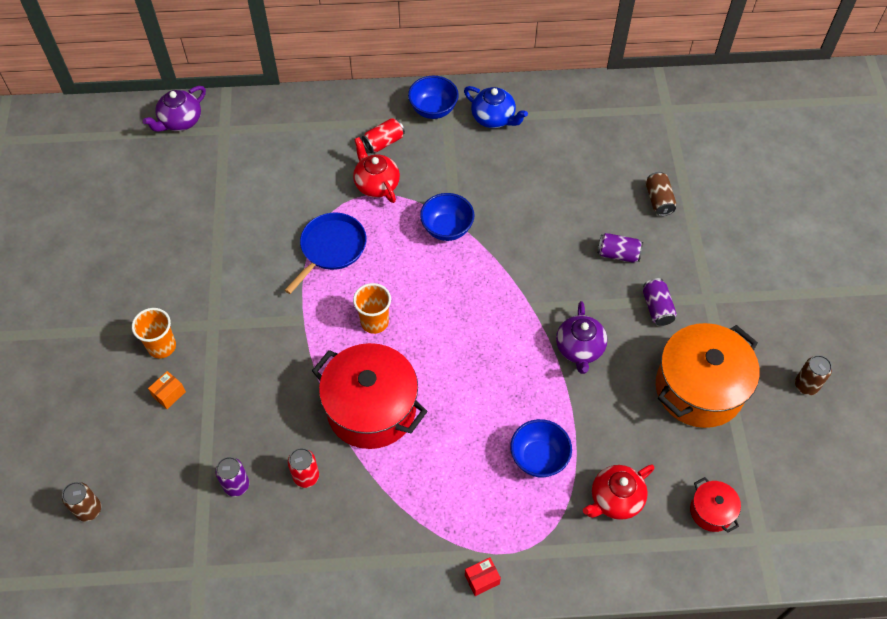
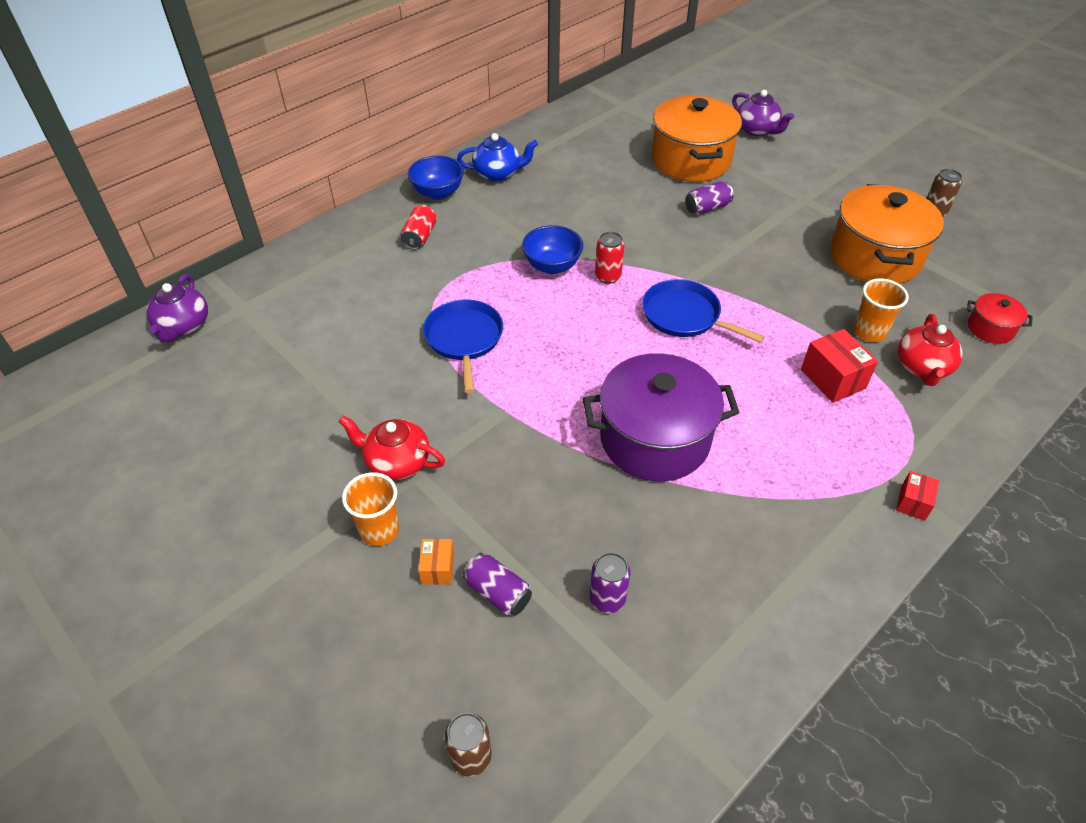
camera: 40 degrees left, 10 degrees down
(306, 476) = (665, 538): red can -> red can (608, 276)
(371, 409) = (654, 439): red pot -> purple pot
(374, 322) = (573, 370): orange cup -> orange cup (869, 332)
(376, 184) = (450, 269): red teapot -> red teapot (397, 462)
(493, 334) = (684, 316): none -> blue pan
(539, 458) = (832, 379): blue bowl -> red box
(579, 349) = (761, 284): purple teapot -> purple teapot (757, 130)
(657, 308) = (779, 225): purple can -> purple can (498, 592)
(658, 200) = (691, 160): brown can -> orange pot

